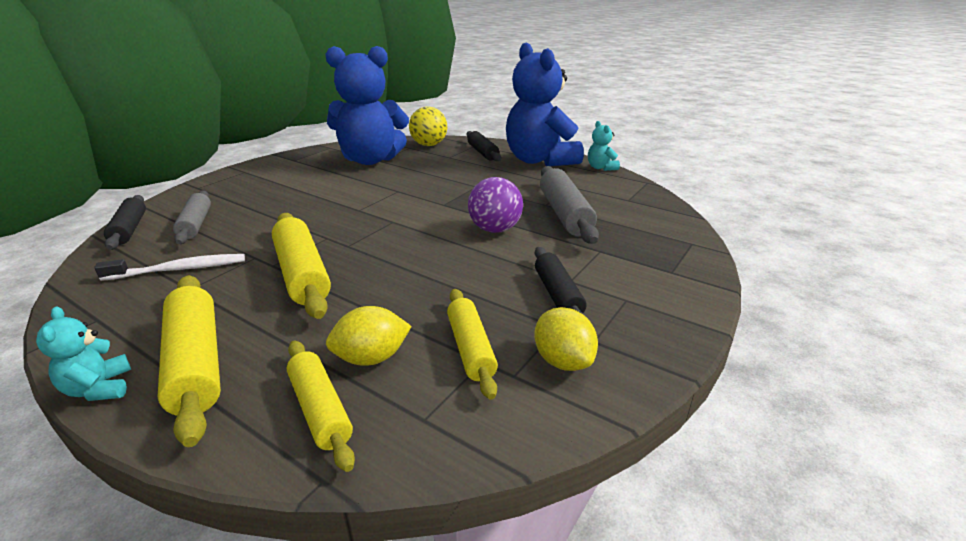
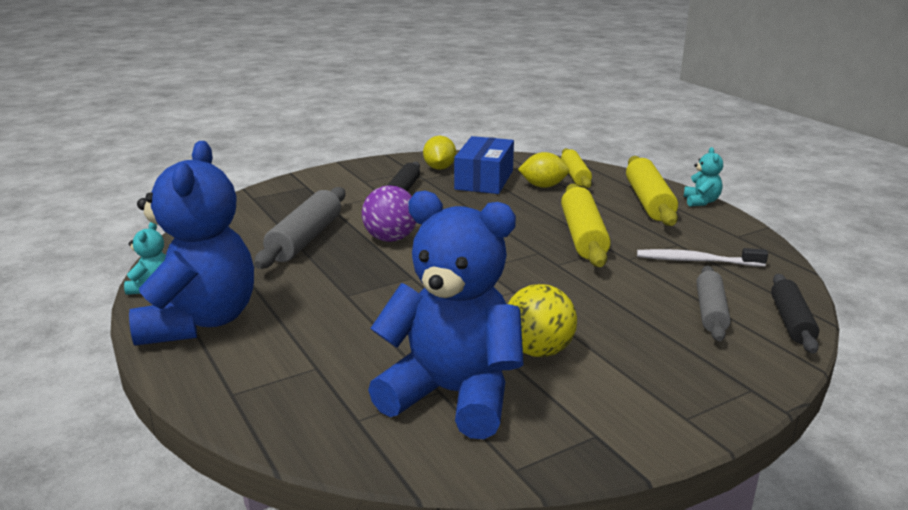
camera: 155 degrees left, 5 degrees down
(429, 145) = (314, 418): yellow ball -> yellow ball (538, 351)
(470, 348) = (484, 180): yellow rolling pin -> blue box
(482, 152) = (251, 365): black rolling pin -> none

